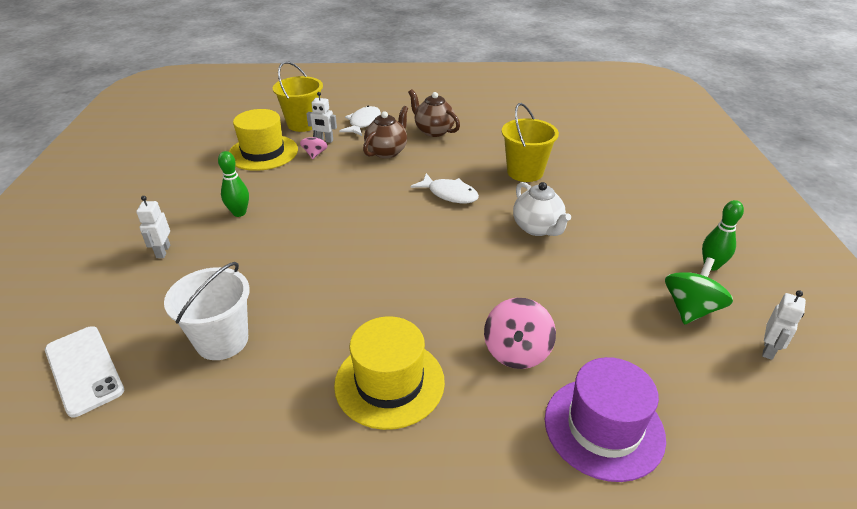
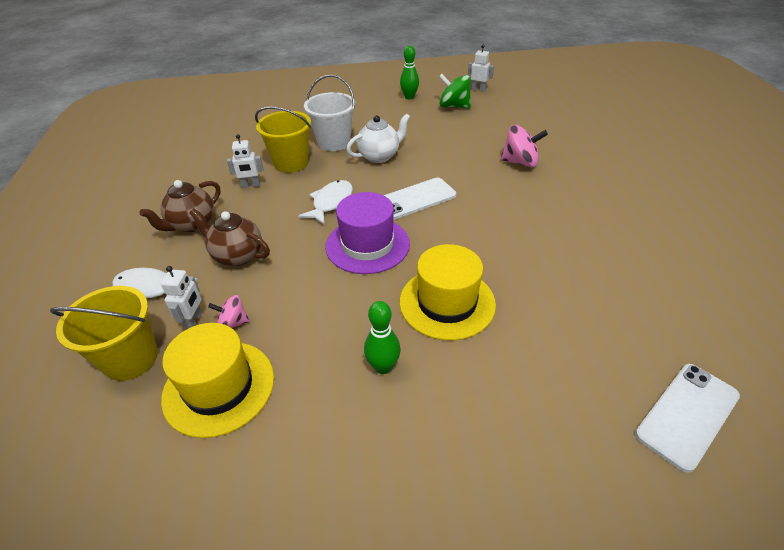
camera: 95 degrees left, 5 degrees up
(163, 251) = (482, 425): white robot -> white robot (251, 185)
(222, 340) = (590, 314): white bucket -> white bucket (334, 142)
(389, 382) = (577, 211): yellow hat -> yellow hat (447, 303)
(445, 247) = (415, 199): none -> white phone
(604, 427) = (562, 135): purple hat -> purple hat (367, 245)

